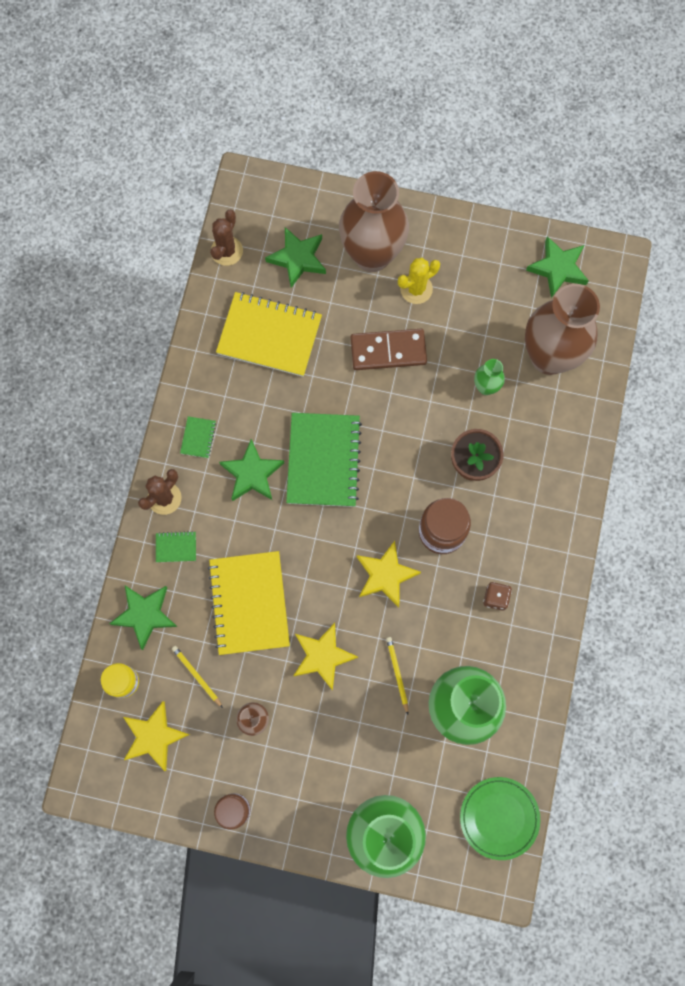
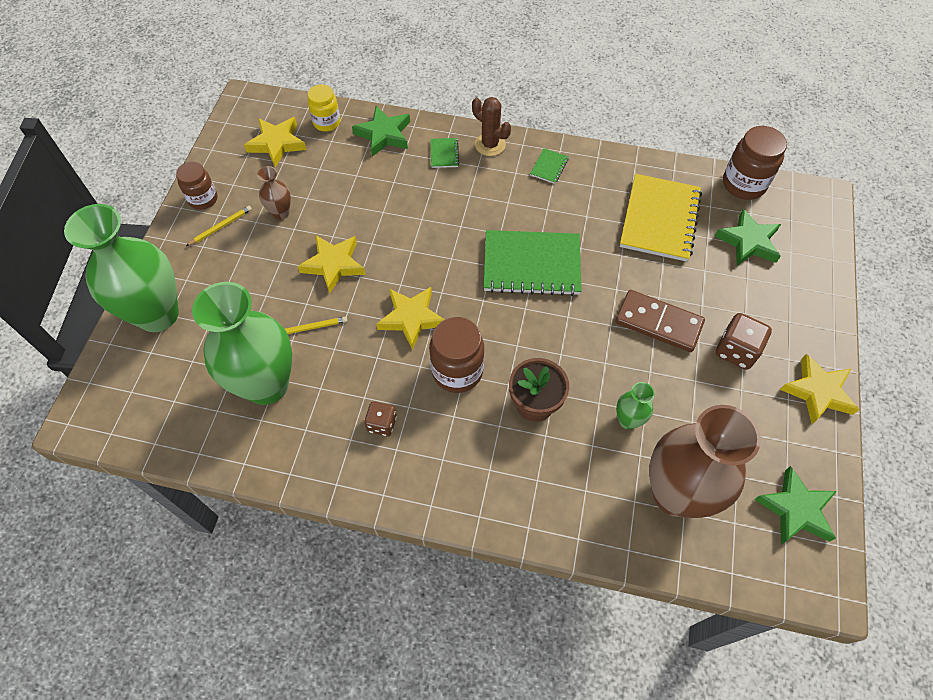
camera: 90 degrees right, 15 degrees down
(197, 676) = (326, 171): yellow pencil -> yellow pencil (221, 227)
(198, 437) = (549, 167): green notebook -> green notebook turned 75 degrees counterclockwise
(227, 251) = (743, 184): brown cactus -> brown jar
(249, 603) = (389, 207): yellow notebook -> none
(252, 474) = (515, 208): green star -> none
(372, 255) = (768, 308): brown vase -> none
(388, 351) = (658, 323): brown domino -> brown domino turned 60 degrees counterclockwise
(416, 289) = (736, 350): yellow cactus -> brown dice
(455, 231) = (817, 392): none -> yellow star
(499, 818) = (146, 420): green plate -> none

